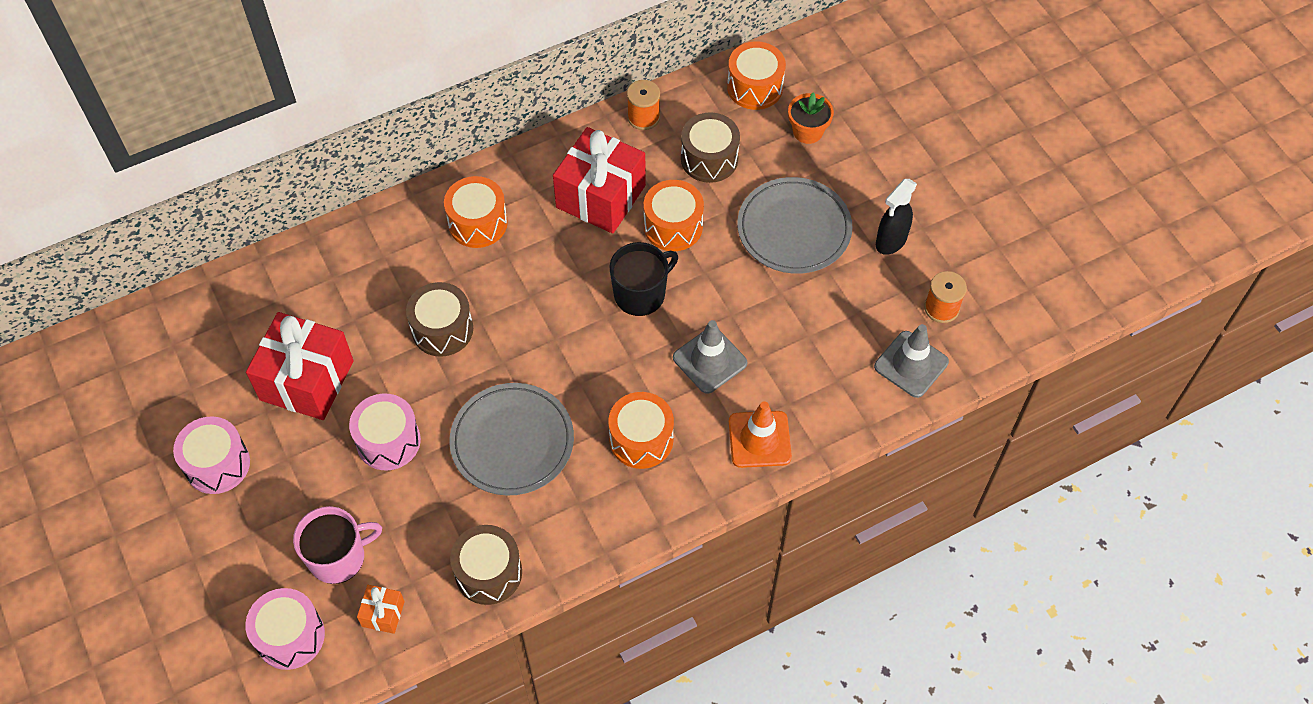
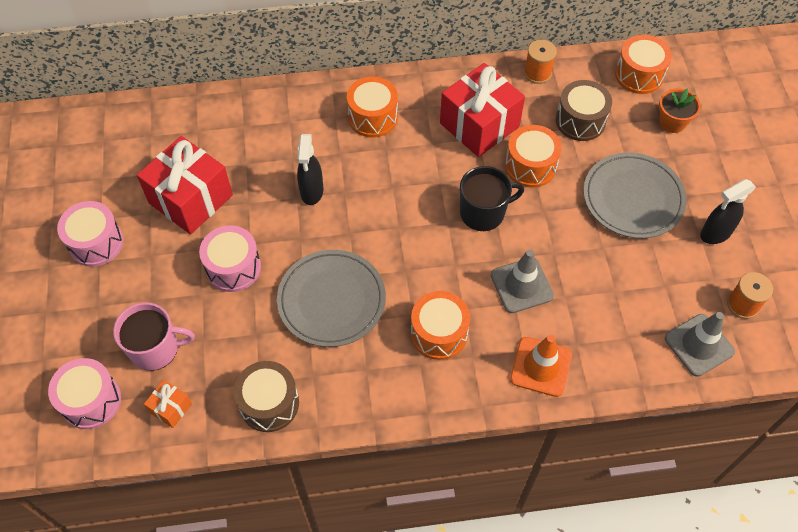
camera: 20 degrees right, 0 degrees up
(442, 329) = (312, 192): brown drum -> black spray bottle

